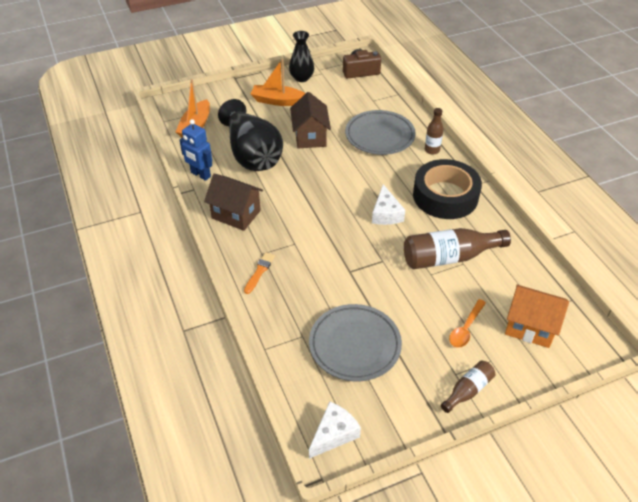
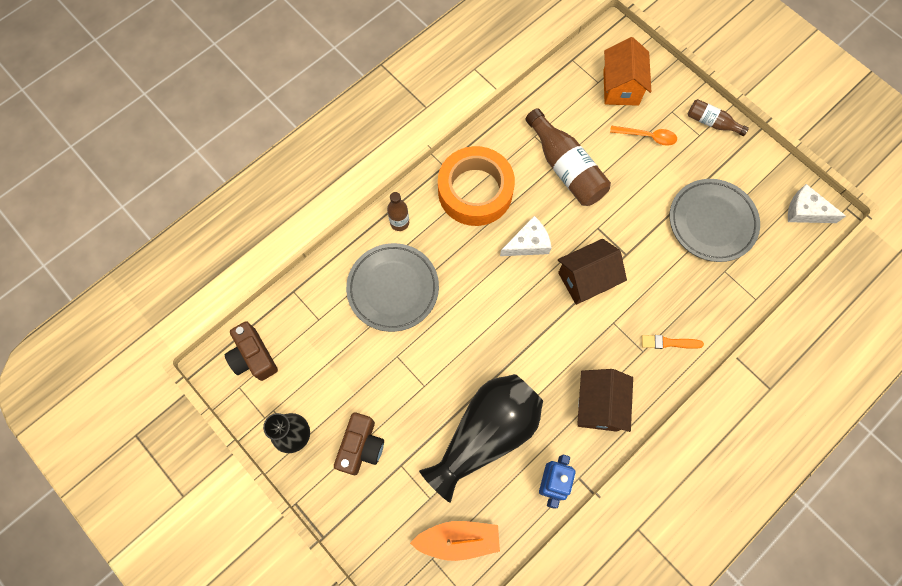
camera: 110 degrees left, 25 degrees up
(278, 101) = (361, 446): orange boat -> brown camera
(310, 137) = (425, 373): brown house -> brown house (586, 279)
(445, 196) = (475, 191): black tape -> orange tape

